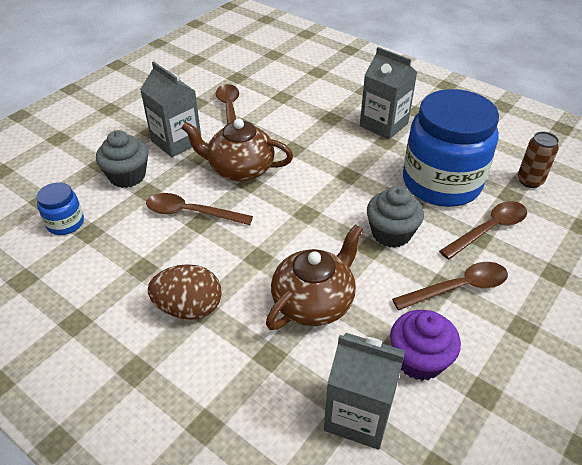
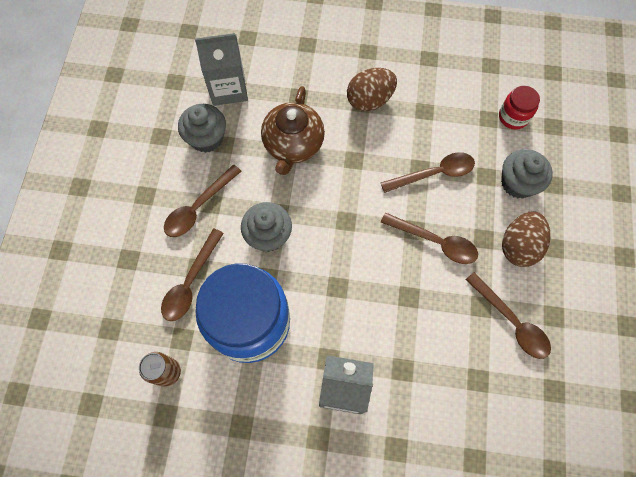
camera: 150 degrees right, 25 degrees up
(65, 223) = (513, 117): blue jar -> red jar
(176, 141) = (519, 246): grey carton -> brown egg
(240, 169) = (435, 242): brown teapot -> brown spoon
(419, 359) = (206, 138): purple cupcake -> grey cupcake

